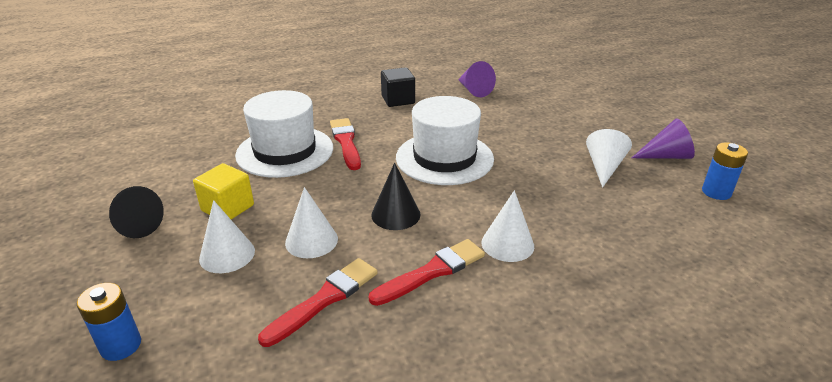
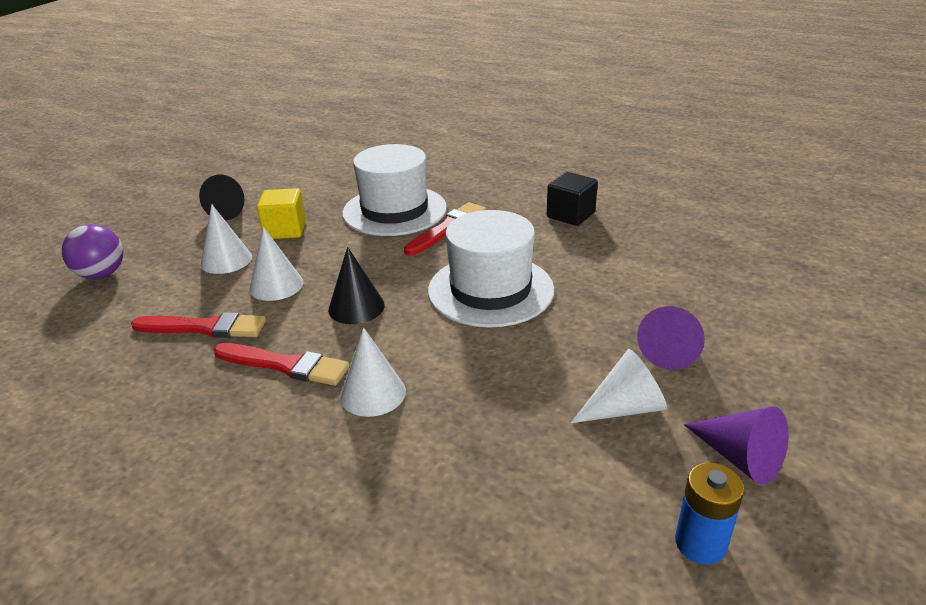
camera: 55 degrees right, 0 degrees up
(121, 346) = (102, 274): blue battery -> purple ball
(474, 90) = (670, 245): purple cone -> purple cone (670, 350)

